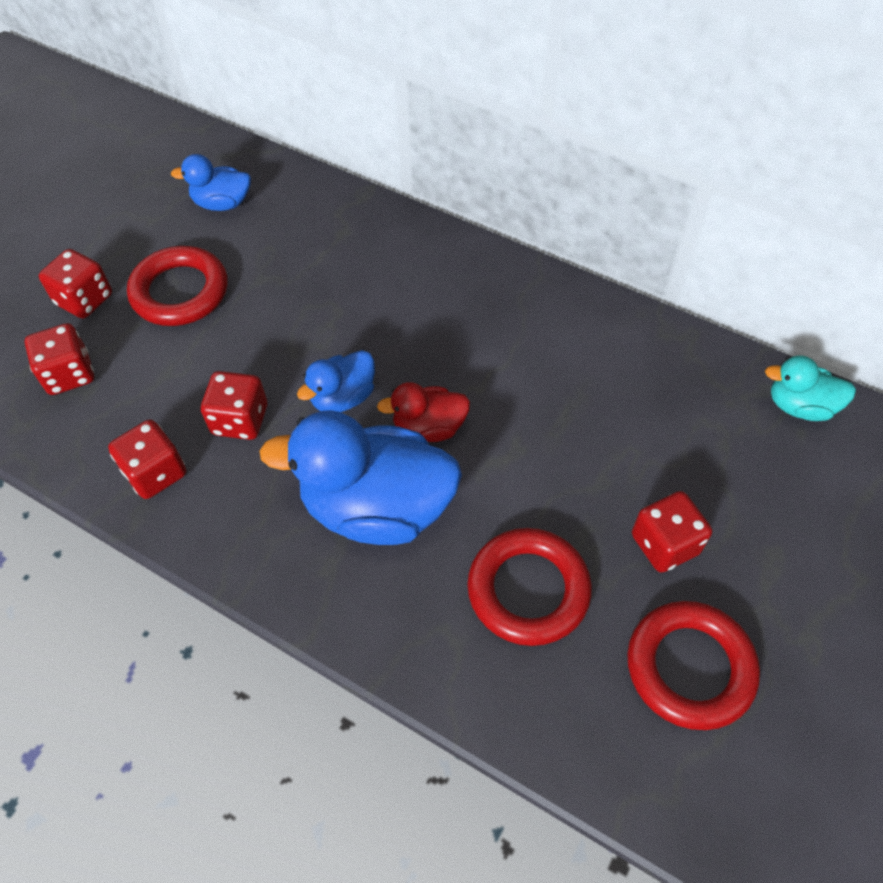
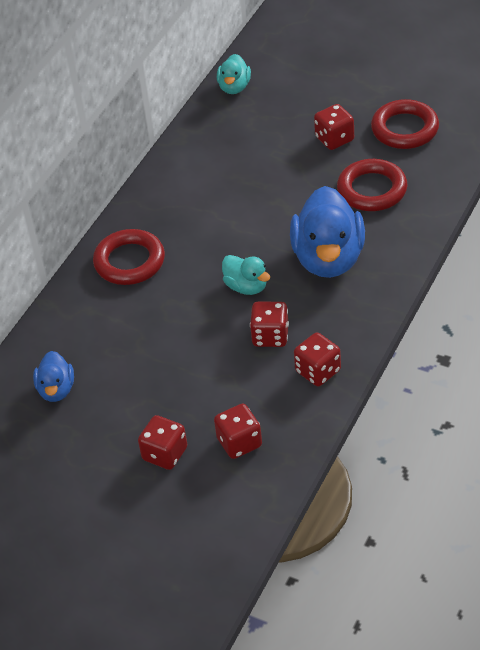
camera: 90 degrees left, 10 degrees down
(180, 292) = (154, 395): red ring -> red ring (129, 261)
(343, 397) = (246, 286): blue duck -> turquoise duck
(429, 427) = (266, 242): red duck -> none

